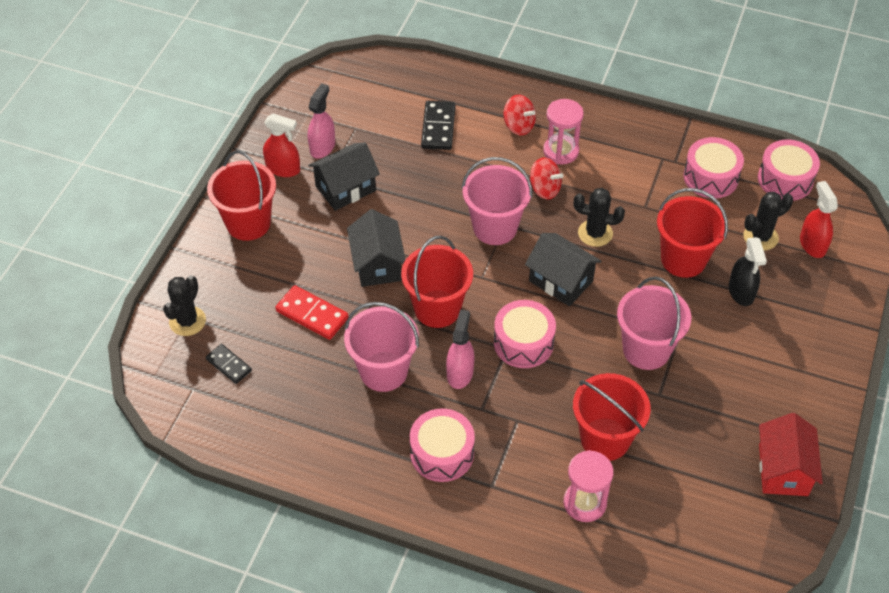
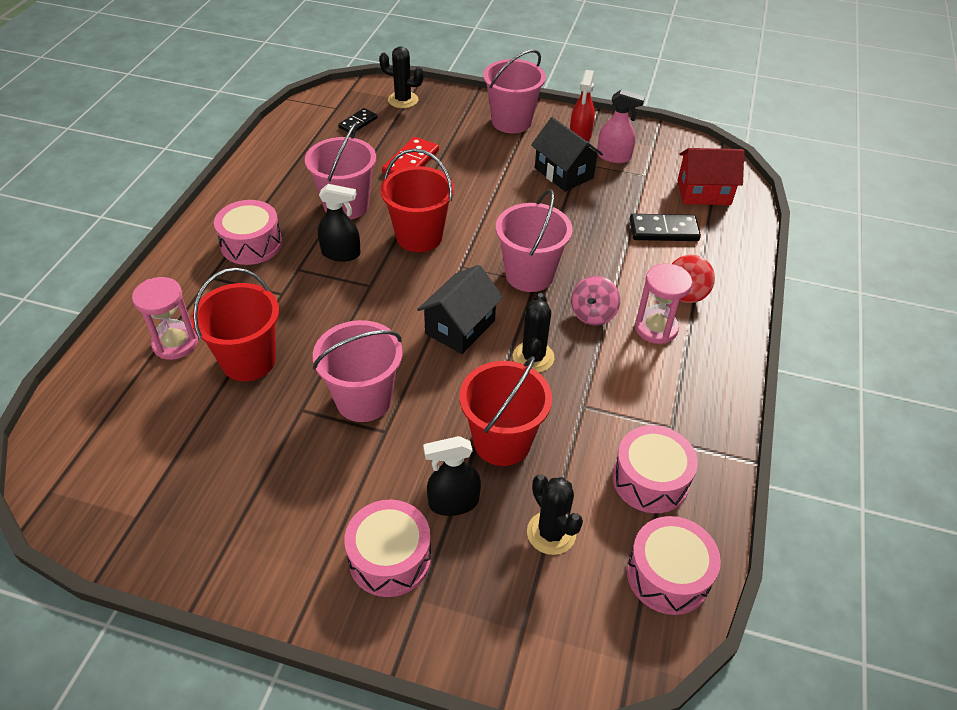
camera: 85 degrees right, 5 degrees down
(248, 223) = (511, 122): red bucket -> pink bucket
(377, 264) = (472, 197): black house -> none
(460, 373) = (341, 253): pink spray bottle -> black spray bottle
(523, 343) = (376, 298): pink drum -> pink drum (390, 558)
(544, 189) = (593, 314): red spinning top -> pink spinning top
(783, 470) = (178, 528): red house -> red house (704, 192)
(812, 244) = (546, 601): red spray bottle -> none

